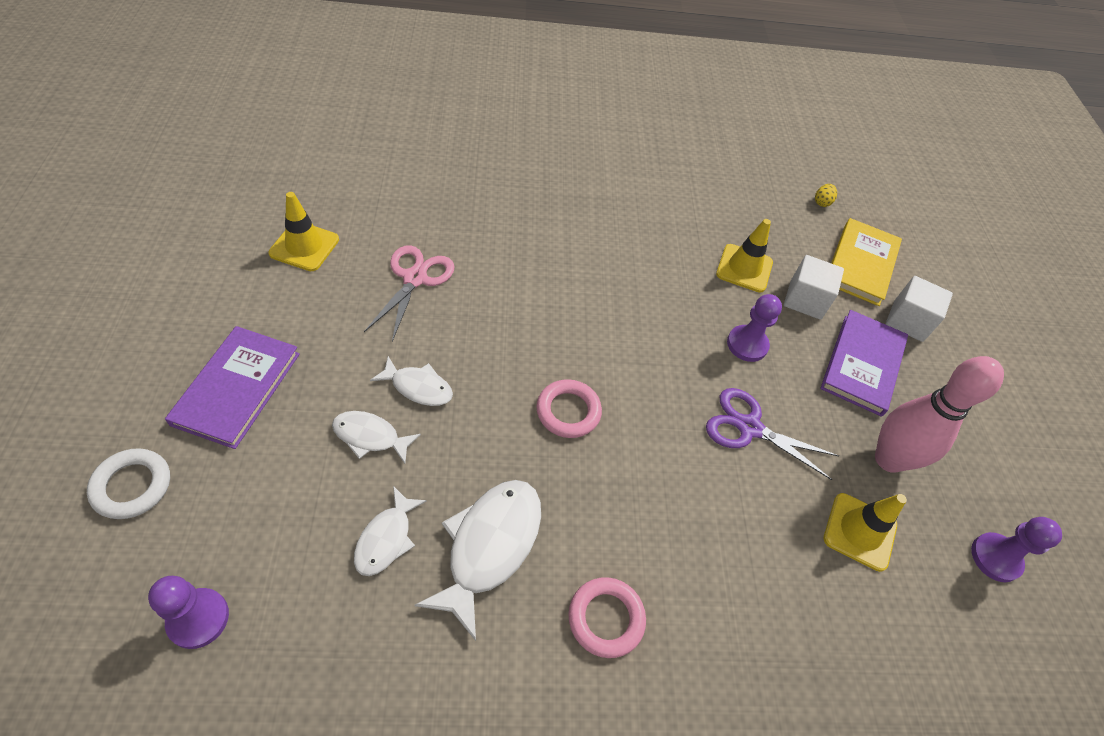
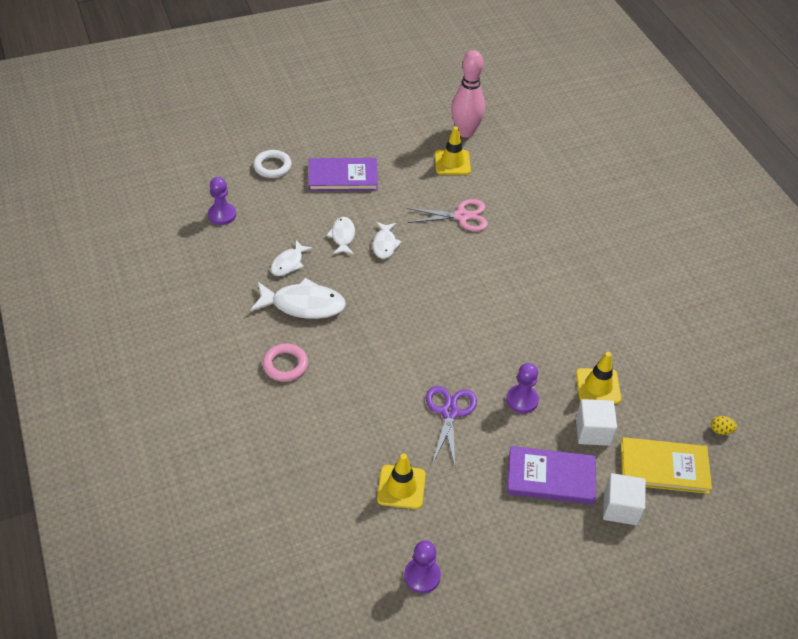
camera: 75 degrees right, 5 degrees down
(386, 538) = (289, 263): white fish -> white fish turned 60 degrees counterclockwise
(568, 411) = (407, 315): pink ring -> none
(888, 459) = (470, 501): pink bowling pin -> pink bowling pin (465, 132)

